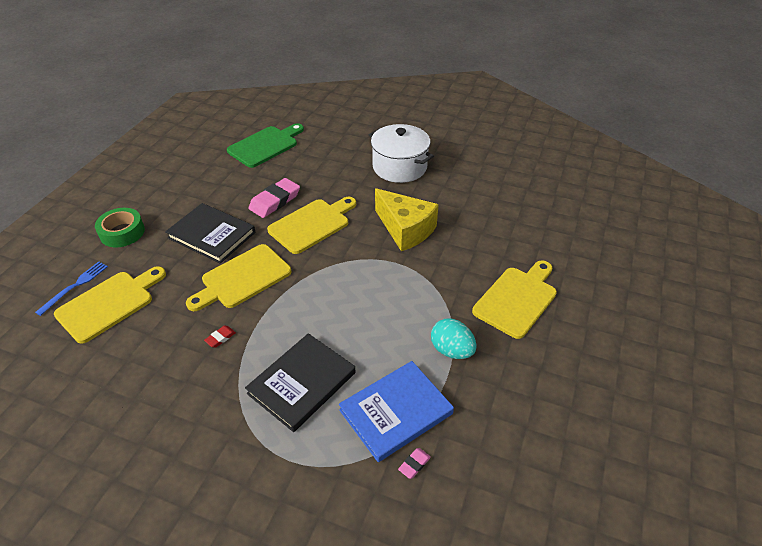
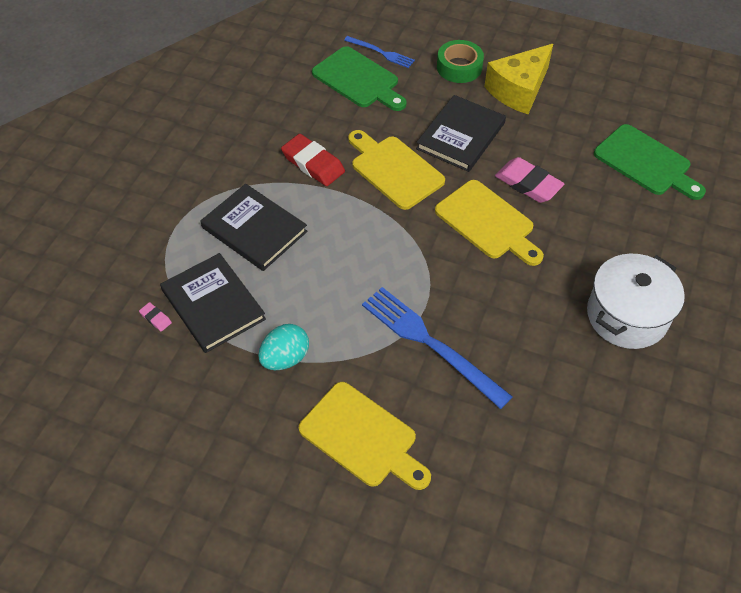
camera: 90 degrees right, 10 degrees up
(109, 304) = (358, 80): yellow cutting board -> green cutting board
(220, 338) = (313, 163): red eraser -> red eraser, size x2.21
(396, 412) = (213, 305): blue book -> black book
(405, 229) = (487, 319): yellow cheese -> yellow cheese (518, 90)
(429, 260) = (430, 343): none -> blue fork

